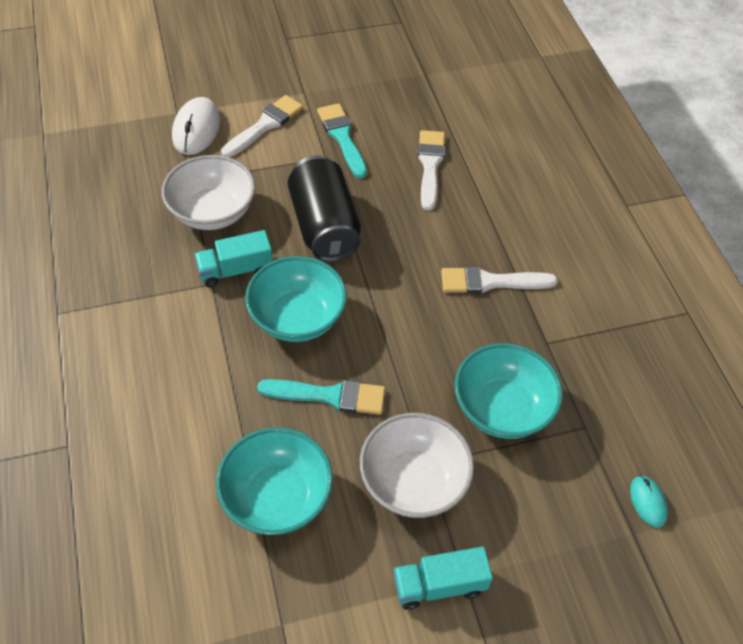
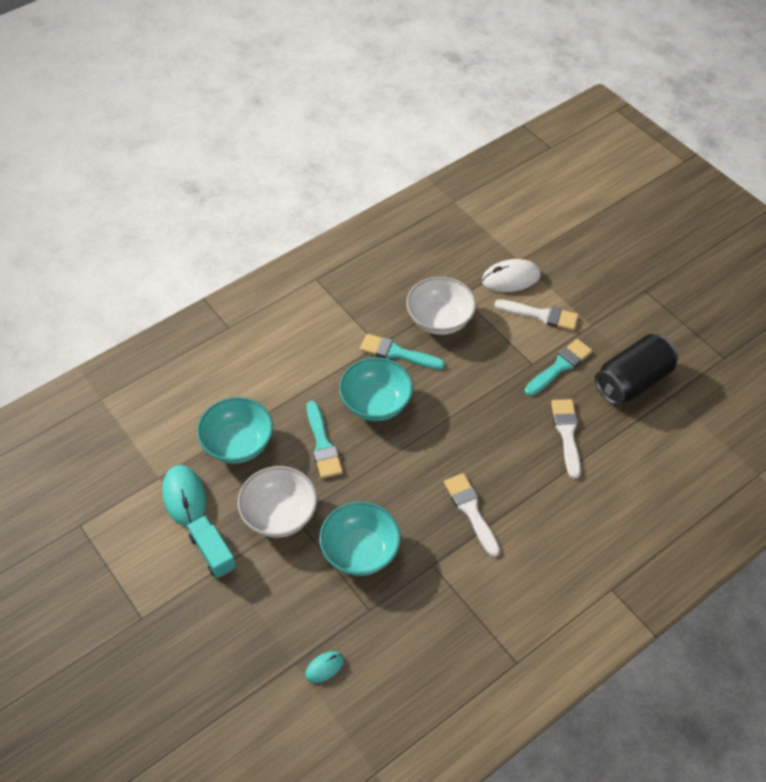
camera: 70 degrees right, 0 degrees up
(235, 270) = (397, 353): turquoise truck -> turquoise brush
(324, 226) = (464, 388): black can -> black can (632, 381)
(331, 597) = (184, 497): none -> turquoise mouse
(430, 165) = (567, 433): white brush -> white brush turned 75 degrees counterclockwise

